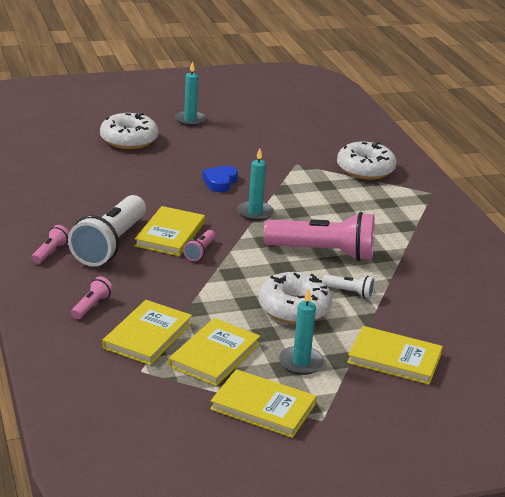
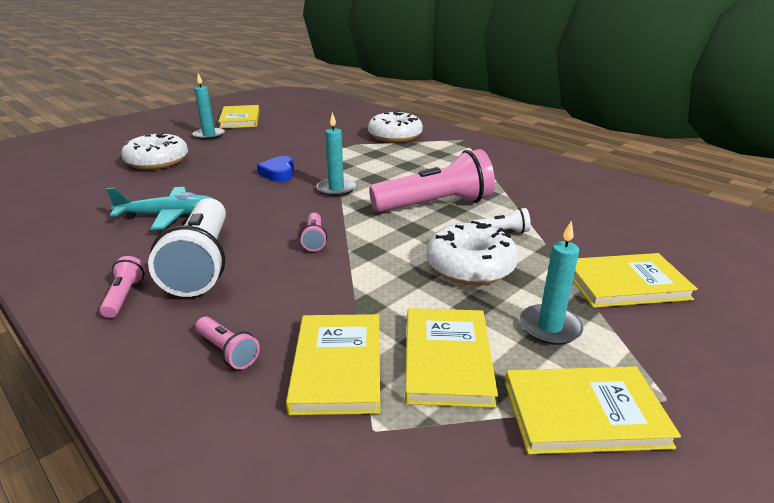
camera: 25 degrees left, 0 degrees up
(91, 306) = (227, 351): pink flashlight -> pink flashlight turned 135 degrees clockwise
(109, 198) = (169, 216): none -> turquoise plane
(170, 234) = (266, 231): yellow book -> yellow book (240, 119)

